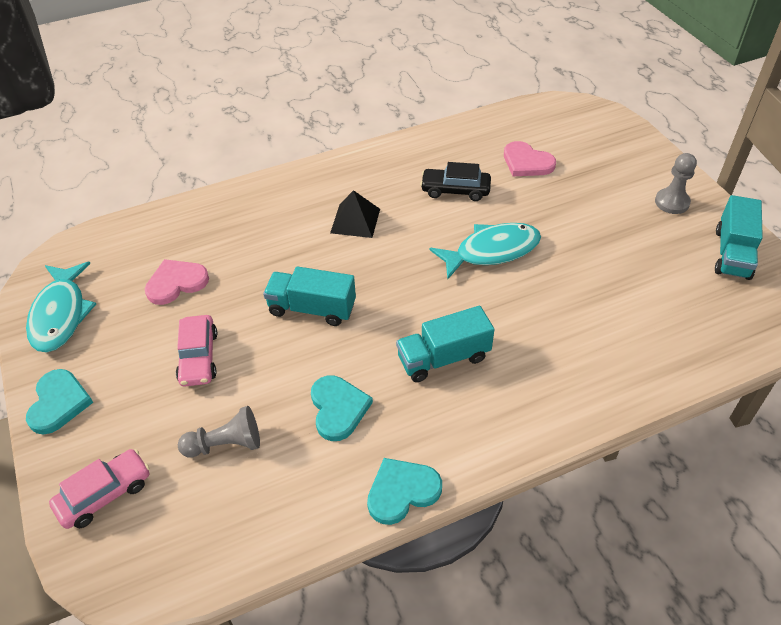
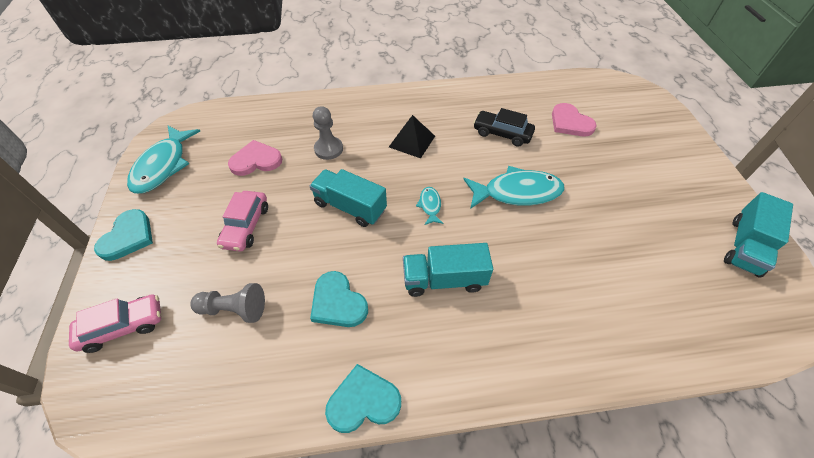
camera: 15 degrees right, 5 degrees up
(338, 408) = (338, 302): turquoise heart -> turquoise heart turned 135 degrees clockwise
(401, 286) = (430, 205): none -> turquoise fish
(672, 202) = (694, 185): grey pawn -> grey pawn (328, 149)

